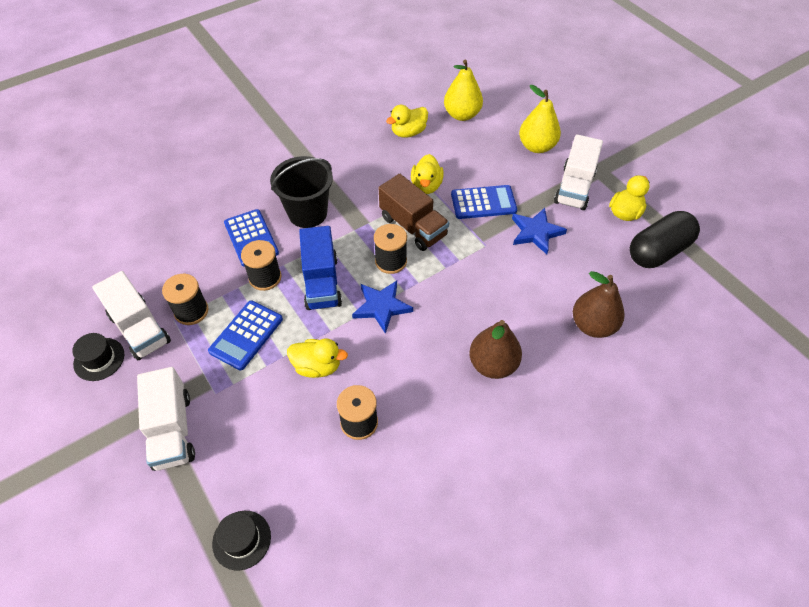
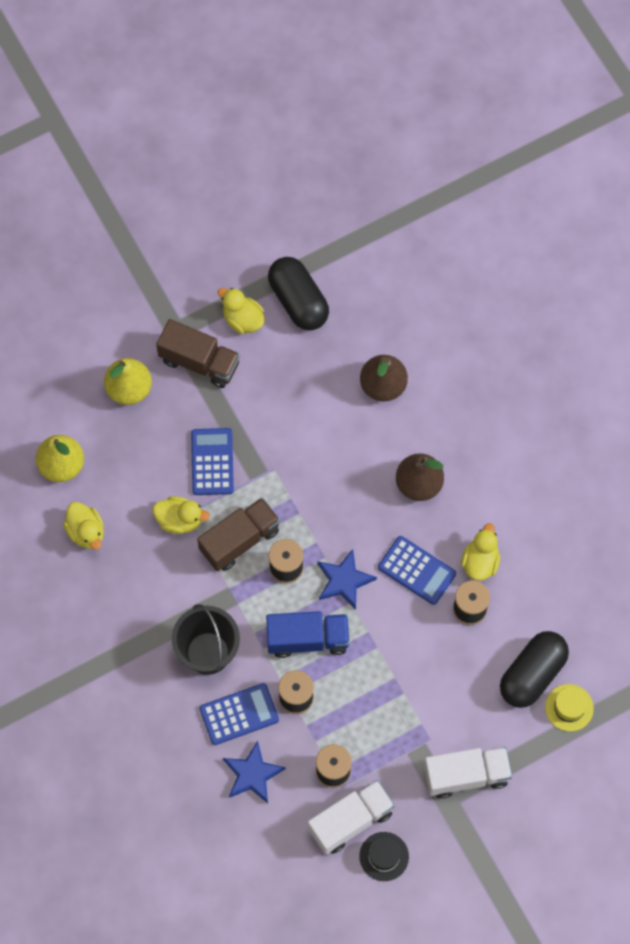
camera: 85 degrees left, 15 degrees up
(241, 540) = (569, 707): black hat -> yellow hat
(246, 335) = (367, 713): blue calculator -> blue calculator (416, 570)
(283, 494) = (532, 674): none -> black capsule
(317, 366) = (408, 644): yellow duck -> yellow duck (480, 562)
(536, 232) = (261, 415): blue star -> blue star (252, 774)
(574, 187) = (199, 362): white truck -> brown truck

